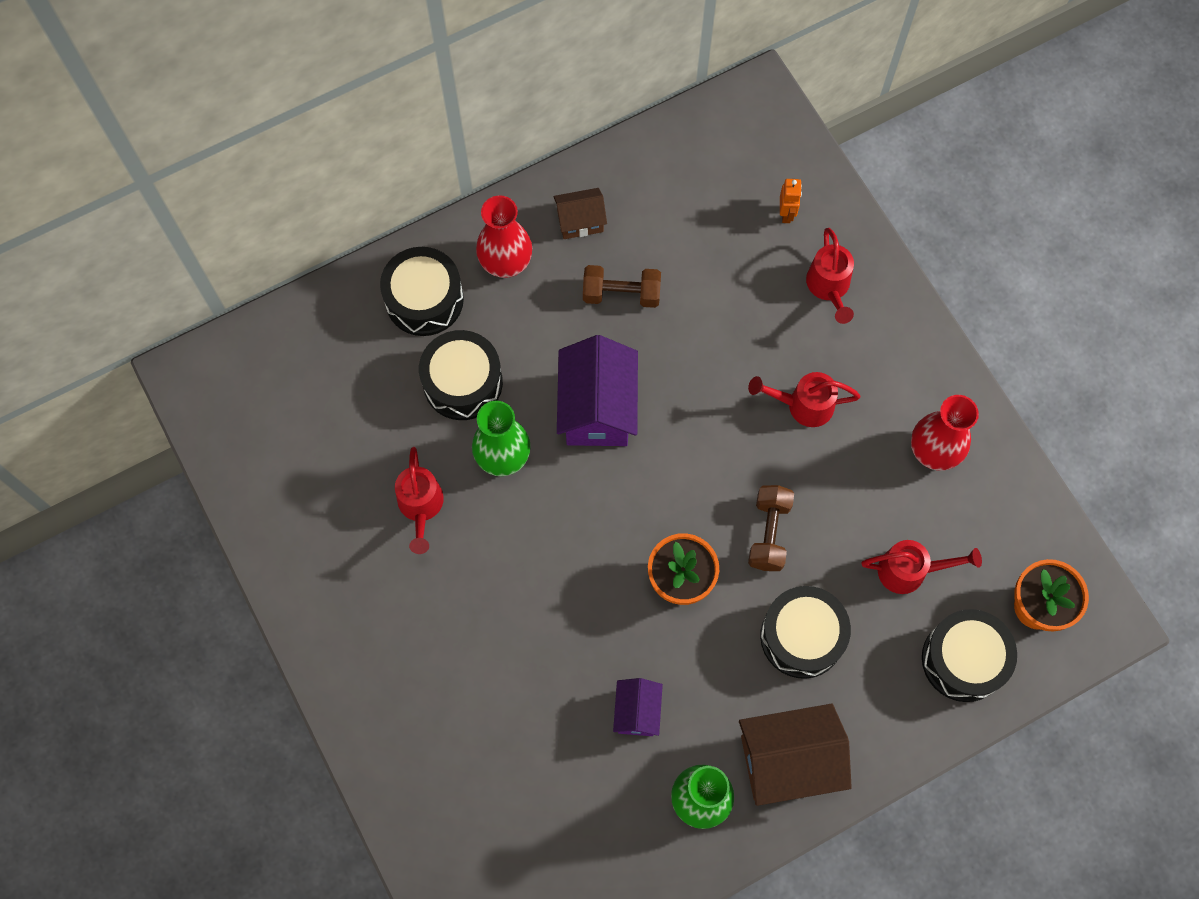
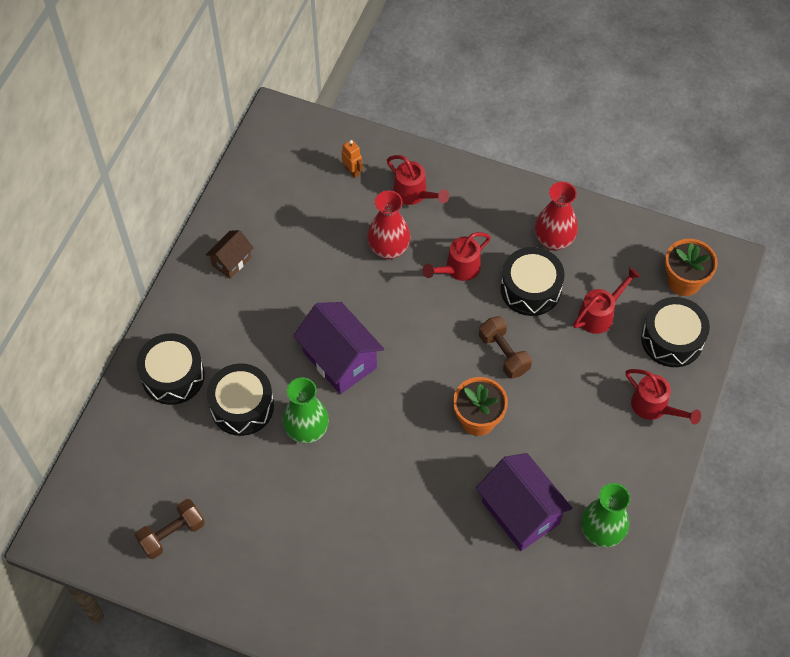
camera: 40 degrees left, 10 degrees down
(420, 506) = (281, 498): red watering can -> red watering can (654, 407)
(506, 262) = (206, 317): red vase -> red vase (388, 249)
(621, 294) = (294, 284): brown dumbbell -> brown dumbbell (172, 534)
(637, 712) = (520, 513): purple house -> purple house, size x1.83
(788, 760) = (629, 470): brown house -> none
(802, 636) = (574, 396): black drum -> black drum (530, 289)

